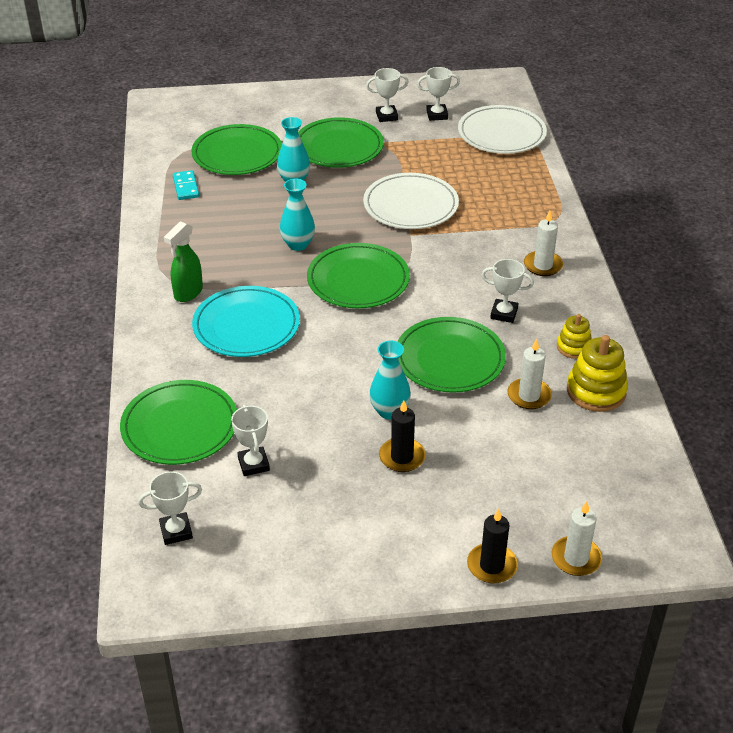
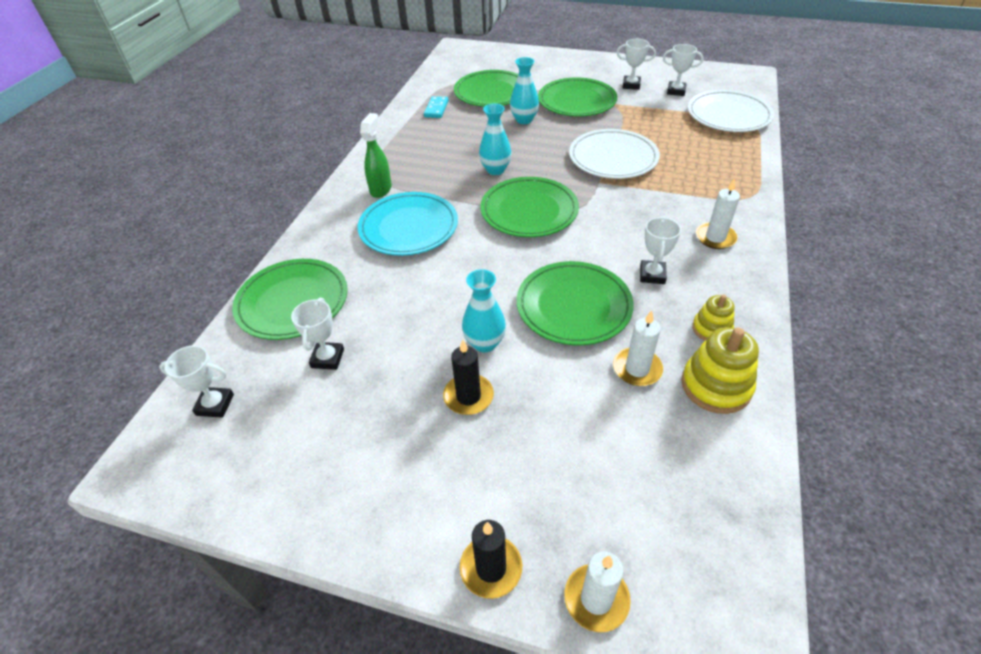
camera: 25 degrees right, 5 degrees up
(188, 293) = (381, 189): green spray bottle -> green spray bottle turned 135 degrees clockwise
(504, 314) = (652, 275): white trophy -> white trophy turned 60 degrees clockwise

